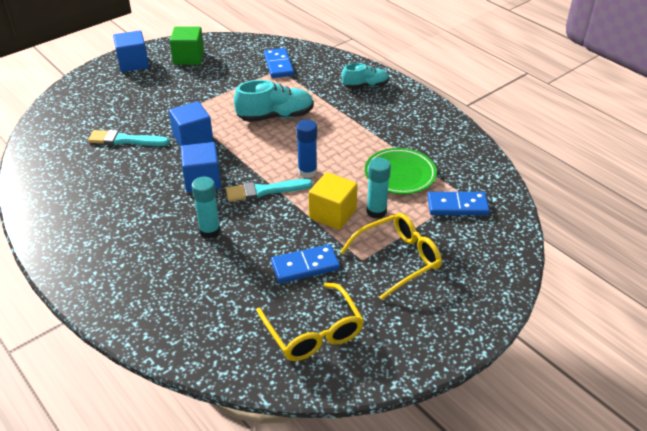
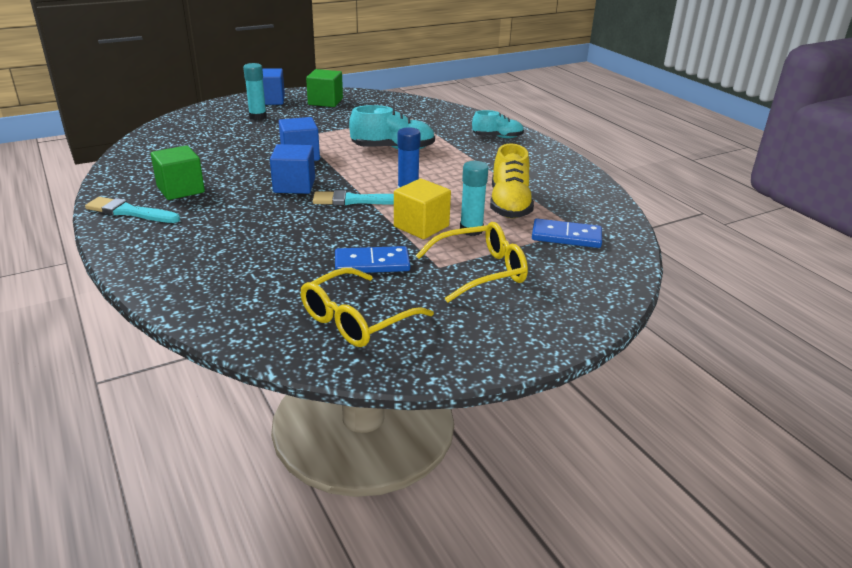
camera: 10 degrees right, 10 degrees down
(99, 202) = (180, 189): none -> green cube
(125, 140) = (232, 149): turquoise brush -> turquoise brush (129, 212)
(209, 231) = (281, 224): turquoise glue stick -> turquoise glue stick (258, 117)
(278, 65) = (413, 115): blue domino -> none
(314, 332) = (356, 320): yellow glasses -> yellow glasses turned 60 degrees clockwise
(400, 174) = (509, 205): green plate -> yellow shoe

